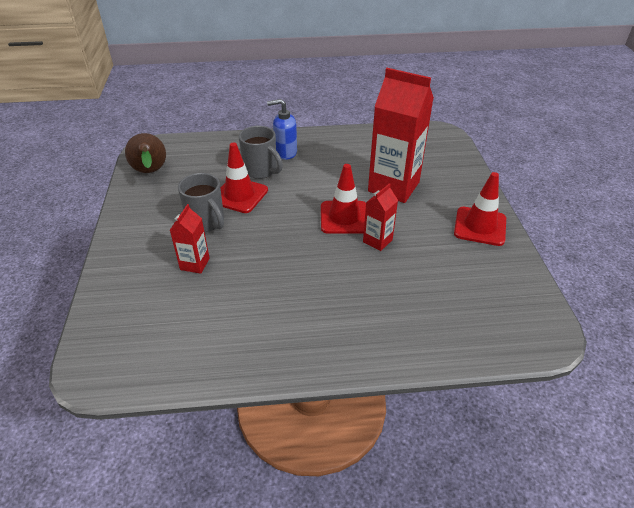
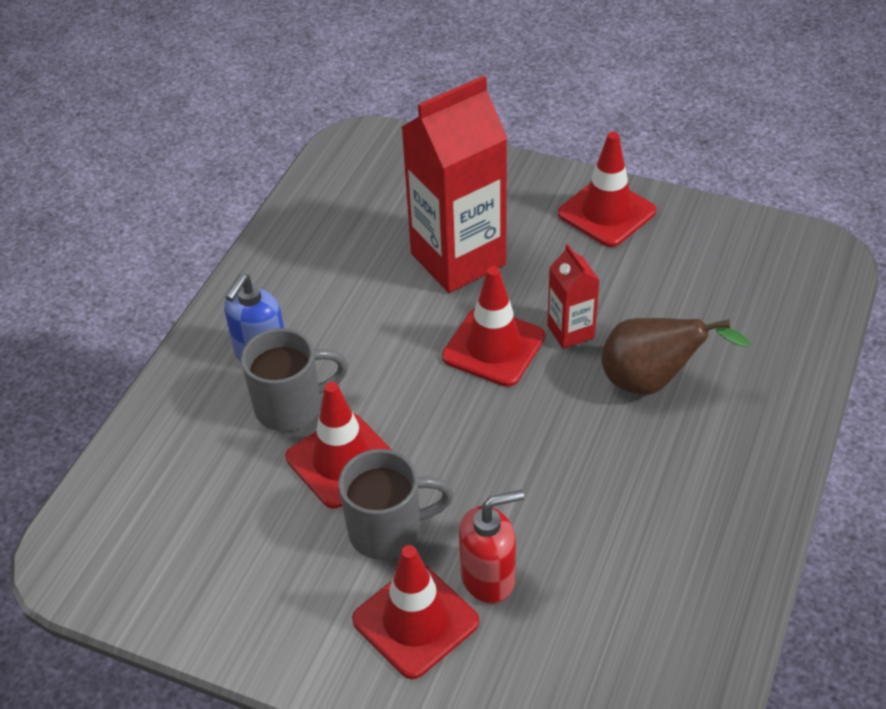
camera: 60 degrees left, 5 degrees up
(150, 172) = (166, 579): brown pear -> brown pear (651, 381)
(158, 248) = (415, 621): none -> red traffic cone
(195, 264) = (488, 578): red carton -> red soap dispenser

